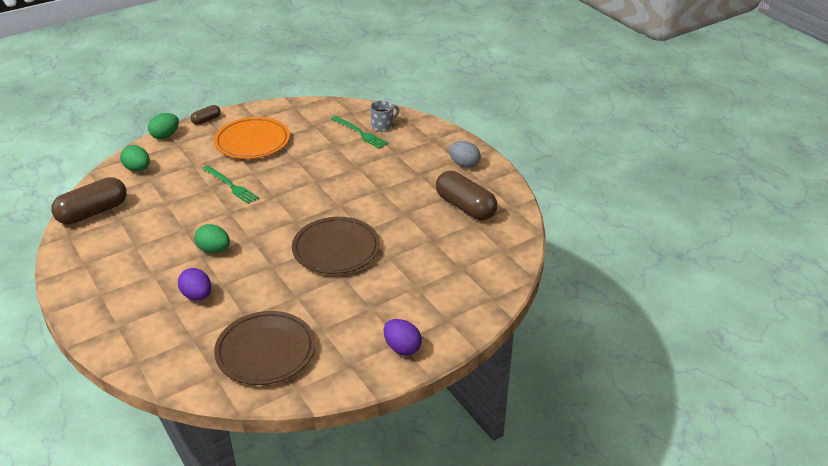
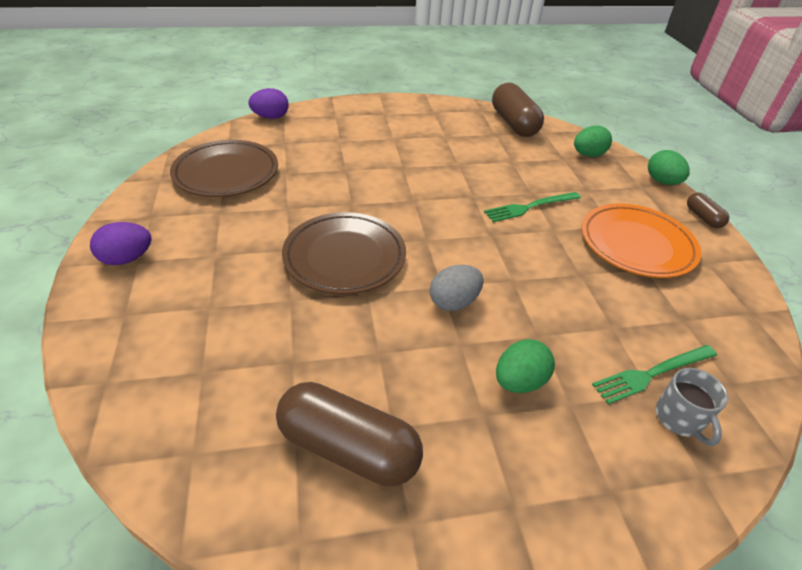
camera: 110 degrees right, 5 degrees up
(197, 296) = (341, 154): purple egg -> purple egg (271, 117)
(214, 250) = (407, 174): green egg -> green egg (519, 381)
(464, 164) = (495, 514): grey egg -> grey egg (454, 302)
(465, 207) = (348, 448): brown capsule -> brown capsule turned 45 degrees clockwise

